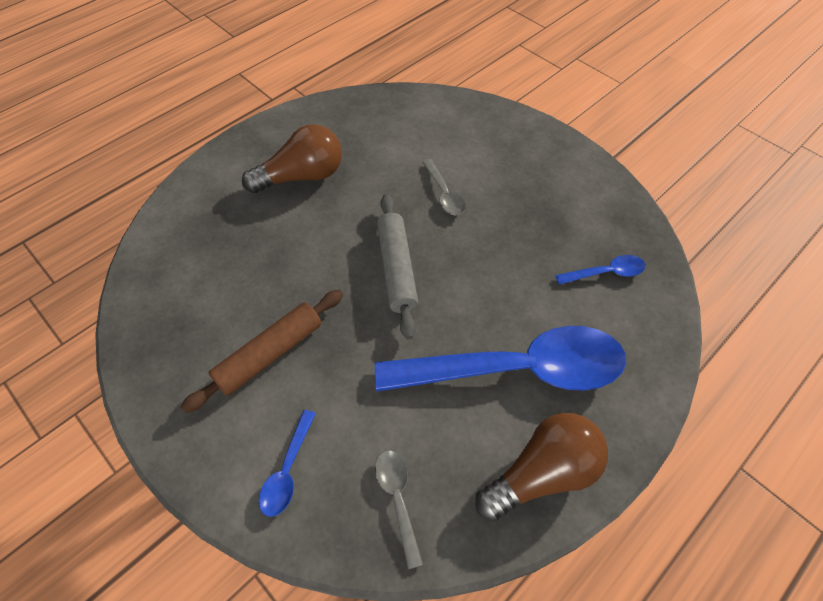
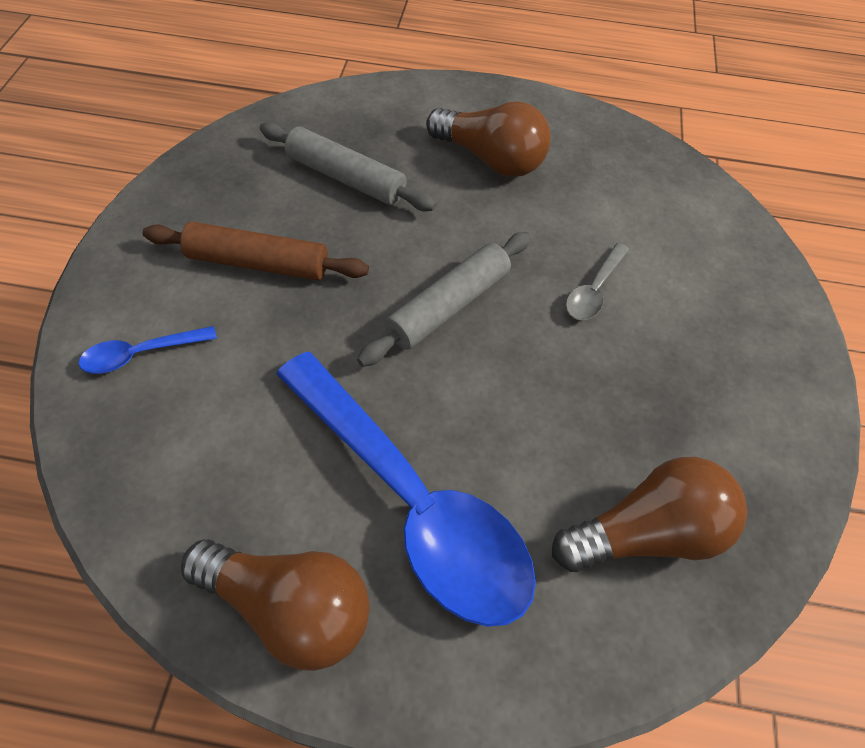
camera: 50 degrees right, 0 degrees up
(241, 261) = (346, 178): none -> grey rolling pin
(397, 499) = (166, 470): grey spoon -> none
(606, 273) = (647, 532): blue spoon -> brown light bulb

